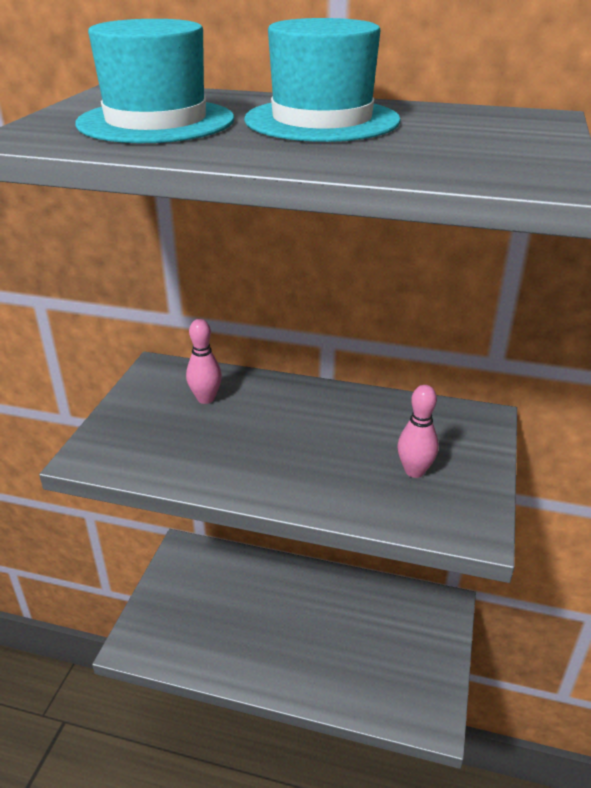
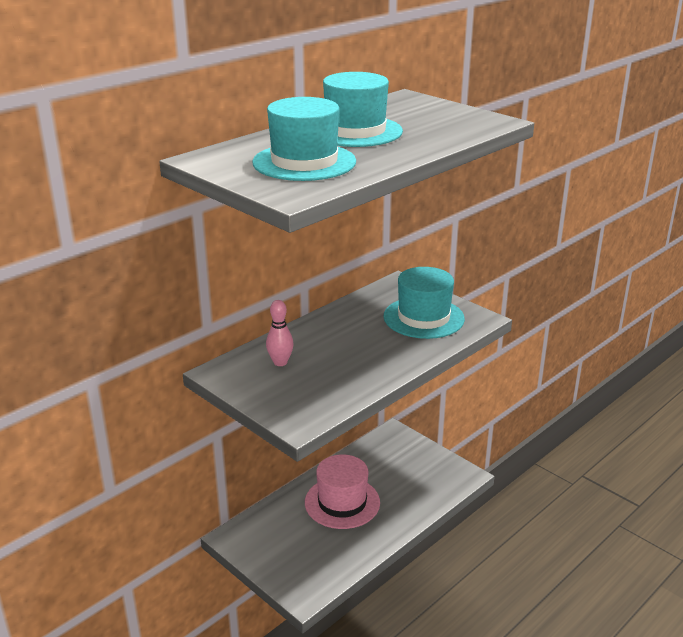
camera: 60 degrees left, 5 degrees down
(289, 612) = (342, 502): none -> pink hat
(414, 471) = (423, 318): pink bowling pin -> turquoise hat

